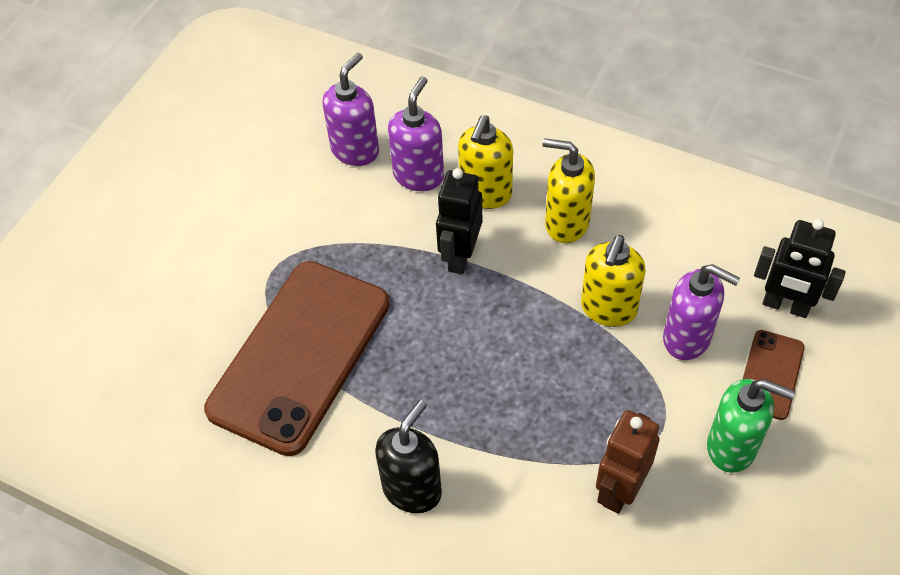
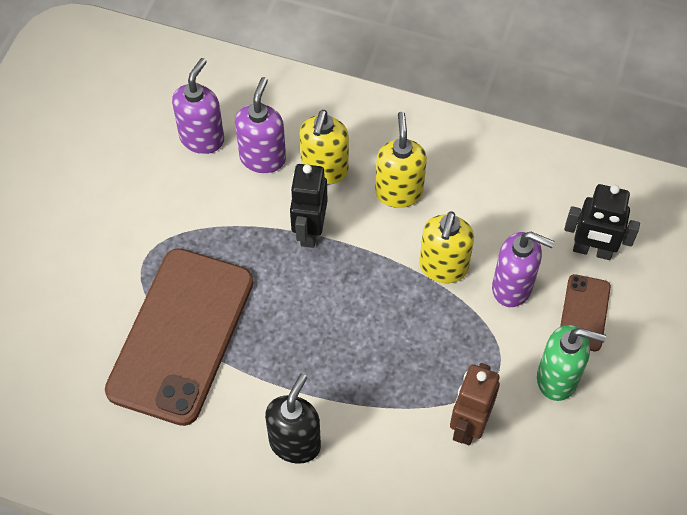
camera: 10 degrees left, 5 degrees up
(566, 223) = (399, 192): yellow soap dispenser -> yellow soap dispenser turned 75 degrees clockwise

